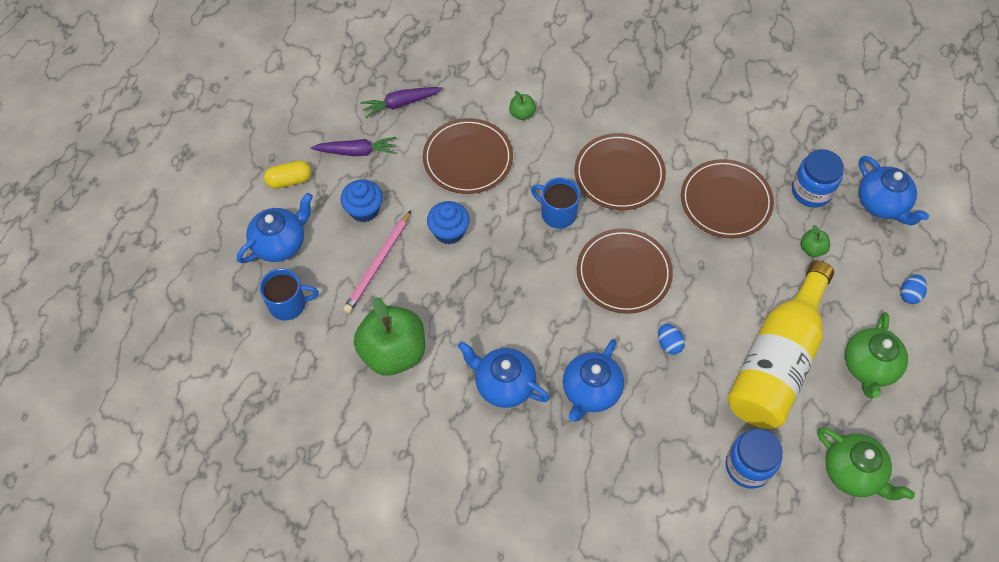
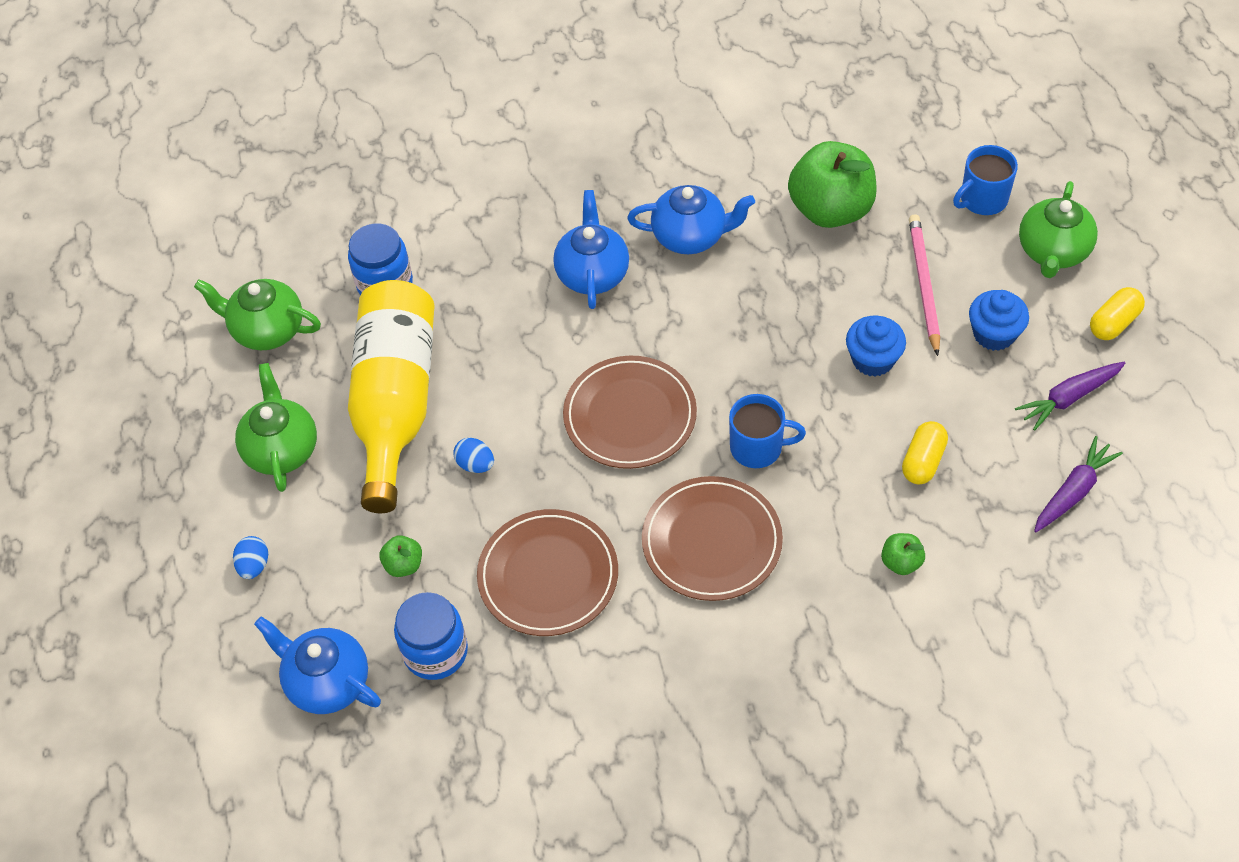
camera: 155 degrees right, 5 degrees down
(280, 243) = (1052, 252): blue teapot -> green teapot
(468, 158) = (923, 461): brown plate -> yellow capsule
(669, 344) = (531, 362): blue egg -> blue egg (475, 464)

